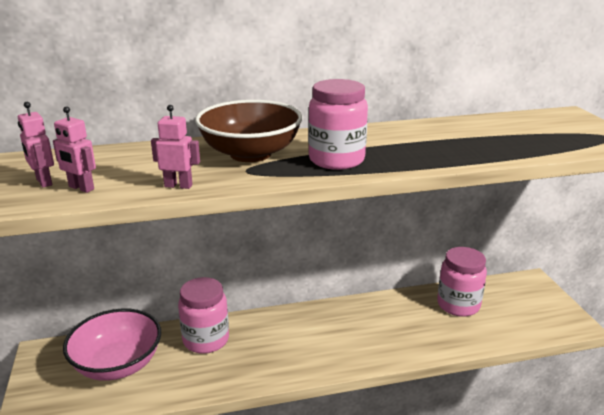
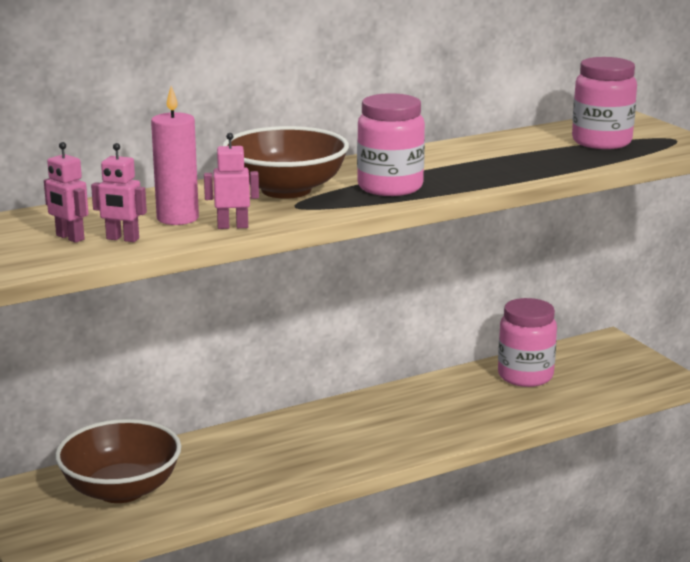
camera: 15 degrees left, 5 degrees down
(118, 365) = (121, 490): pink bowl -> brown bowl
(143, 172) = (177, 218): none -> pink candle
(206, 340) = (221, 451): pink jar -> pink jar (601, 142)

